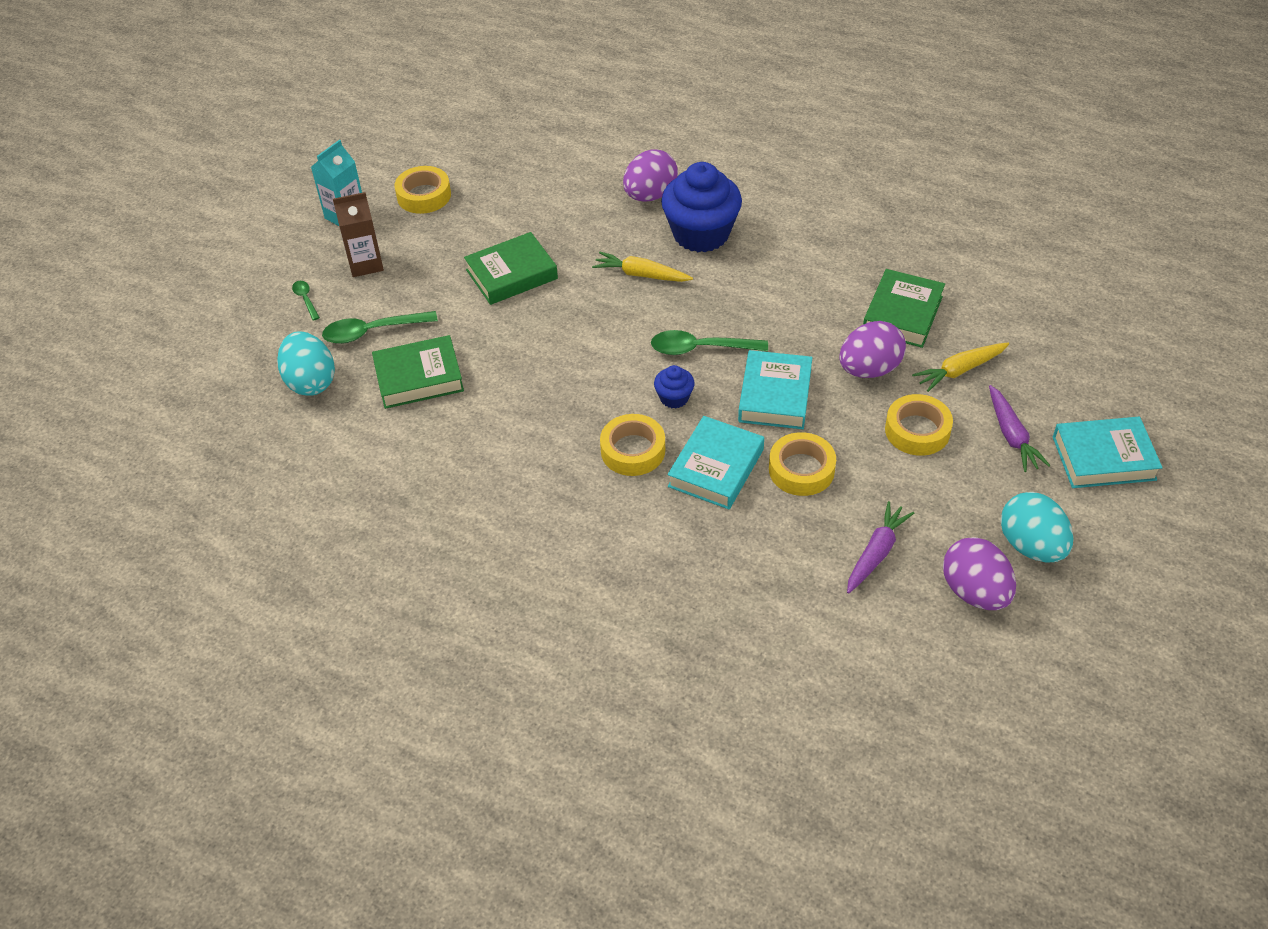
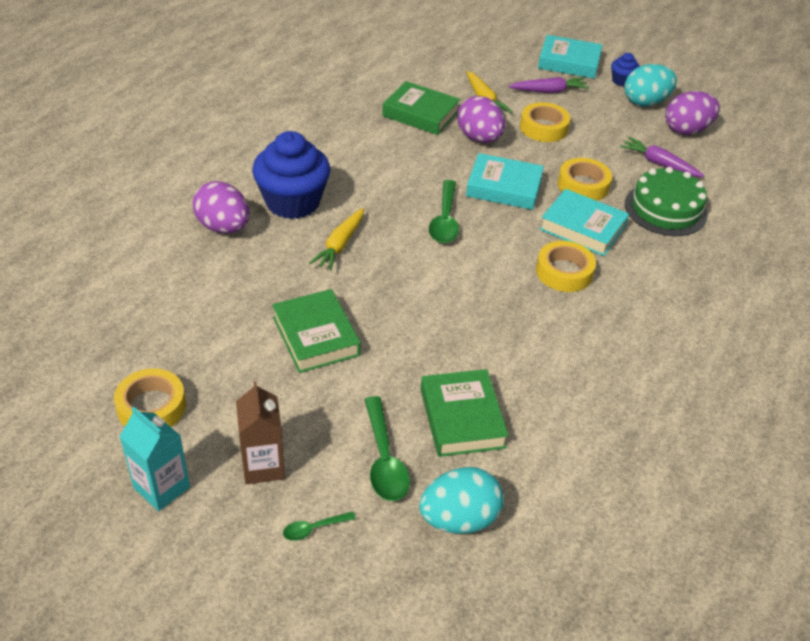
camera: 90 degrees left, 5 degrees down
(674, 398) = (503, 242): blue cupcake -> blue cupcake (622, 81)
(775, 553) = (665, 209): none -> green cake
(1103, 458) = (569, 62): turquoise book -> turquoise book turned 75 degrees counterclockwise

